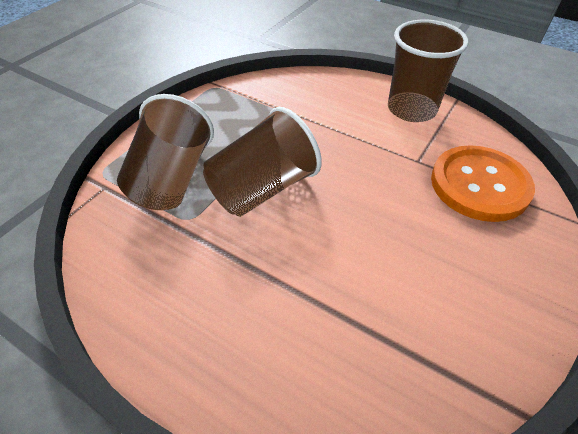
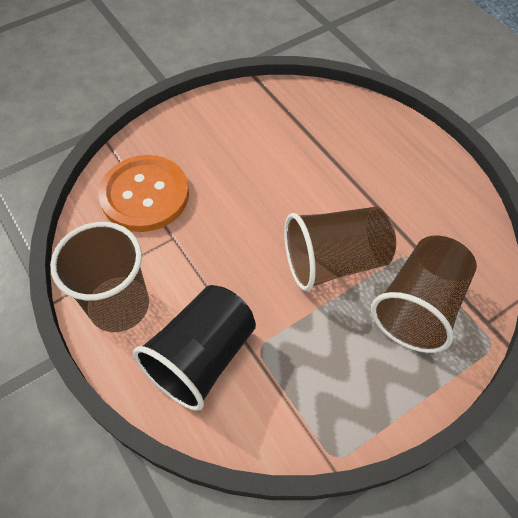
camera: 155 degrees left, 10 degrees up
(329, 102) = (202, 357): none -> black cup

